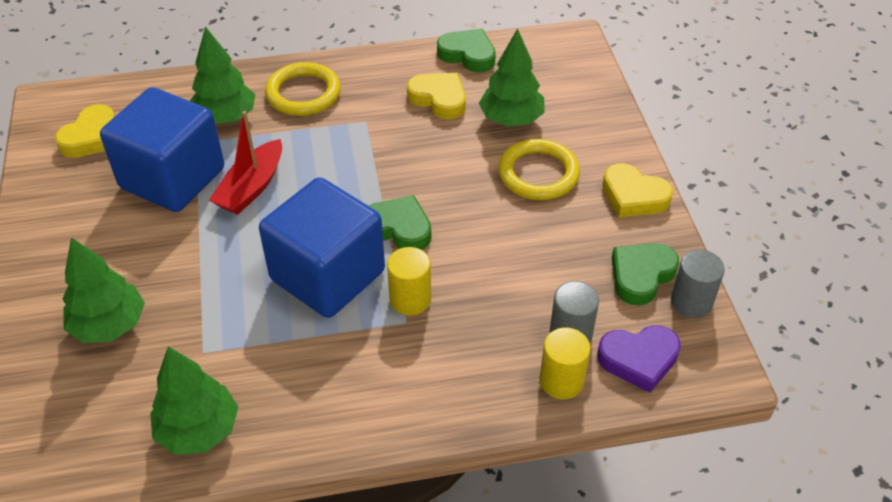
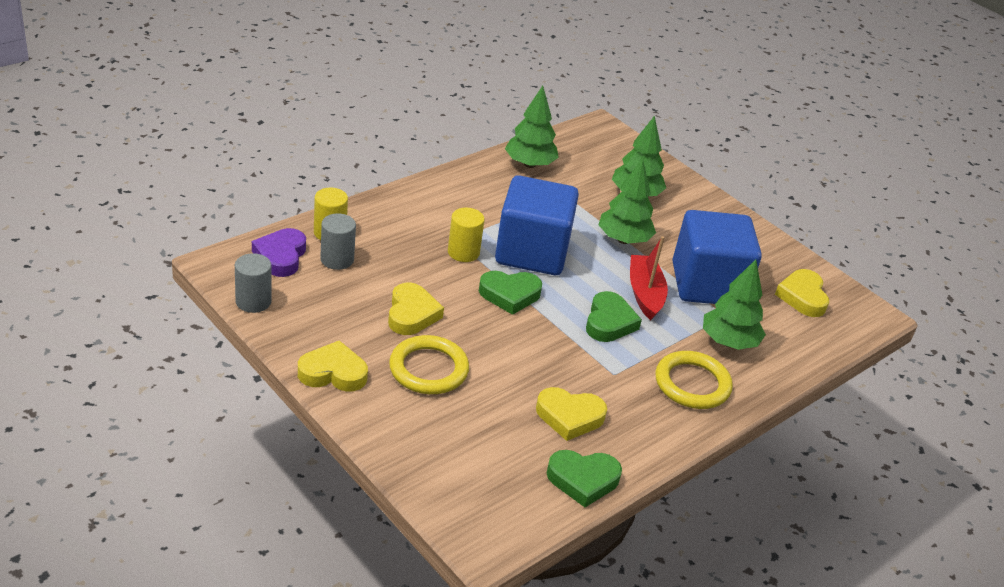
camera: 145 degrees right, 10 degrees down
(511, 119) = (487, 416): green tree -> green tree (623, 240)
(521, 236) = (411, 314): none -> yellow heart
(639, 359) = (281, 256): purple heart -> purple heart turned 45 degrees counterclockwise
(641, 276) = (300, 310): green heart -> green heart (609, 322)

